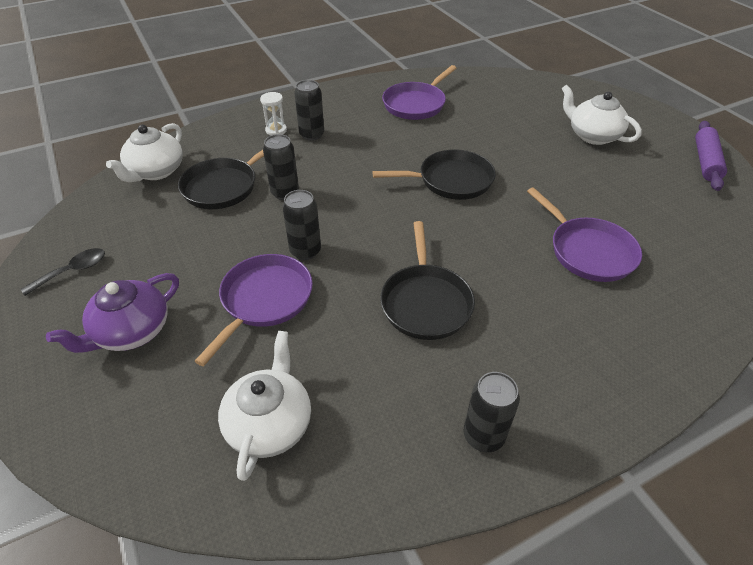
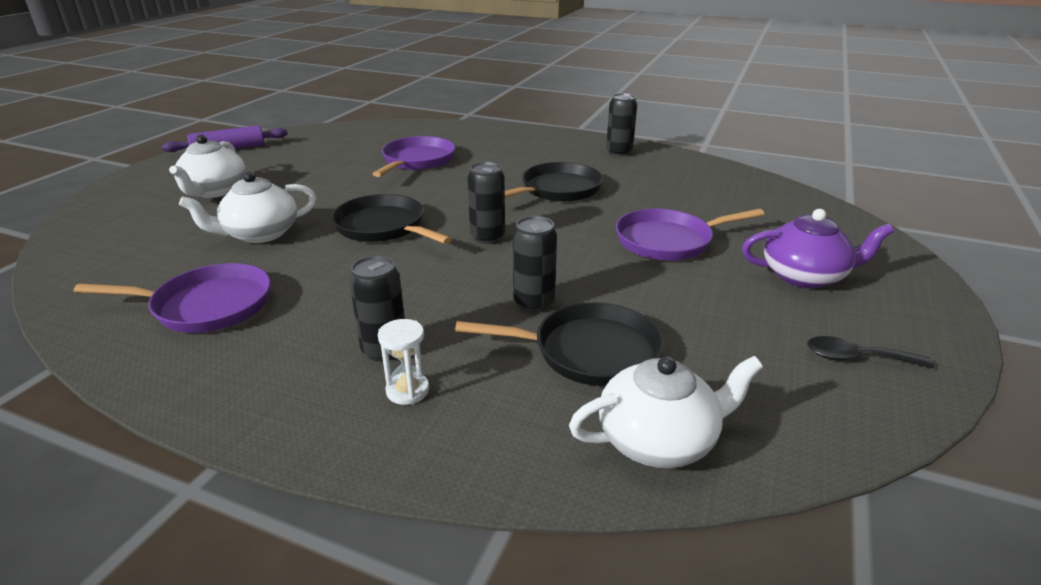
camera: 130 degrees left, 15 degrees down
(270, 423) = (730, 197): white teapot -> white teapot (260, 234)
(305, 251) = (591, 250): black can -> black can (487, 237)

